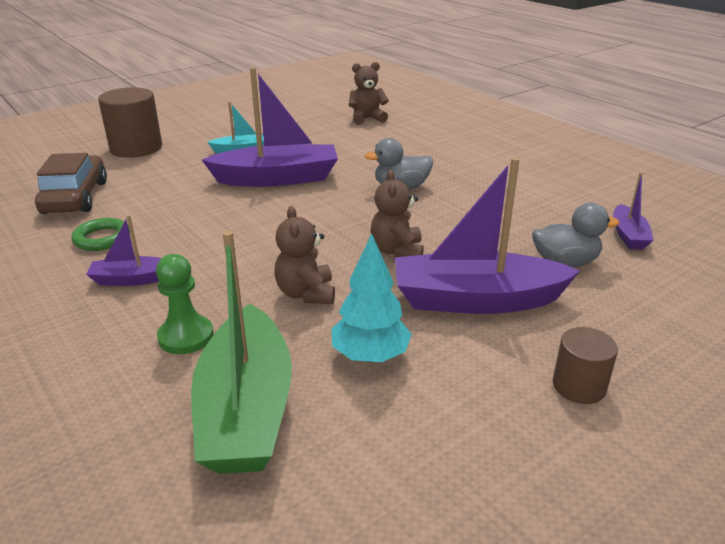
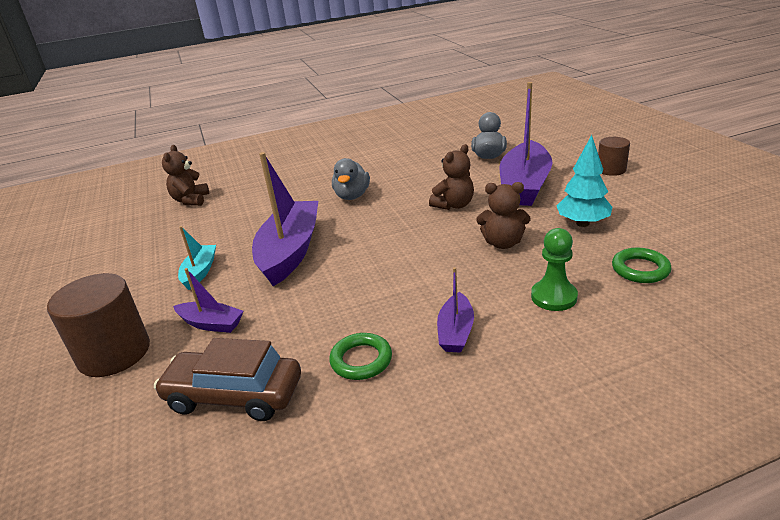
camera: 70 degrees left, 0 degrees up
(246, 409) = (640, 269): green boat -> green ring
(397, 251) = (454, 205): brown teddy bear -> brown teddy bear turned 60 degrees counterclockwise
(628, 235) = (463, 136): purple boat -> purple boat (211, 324)

